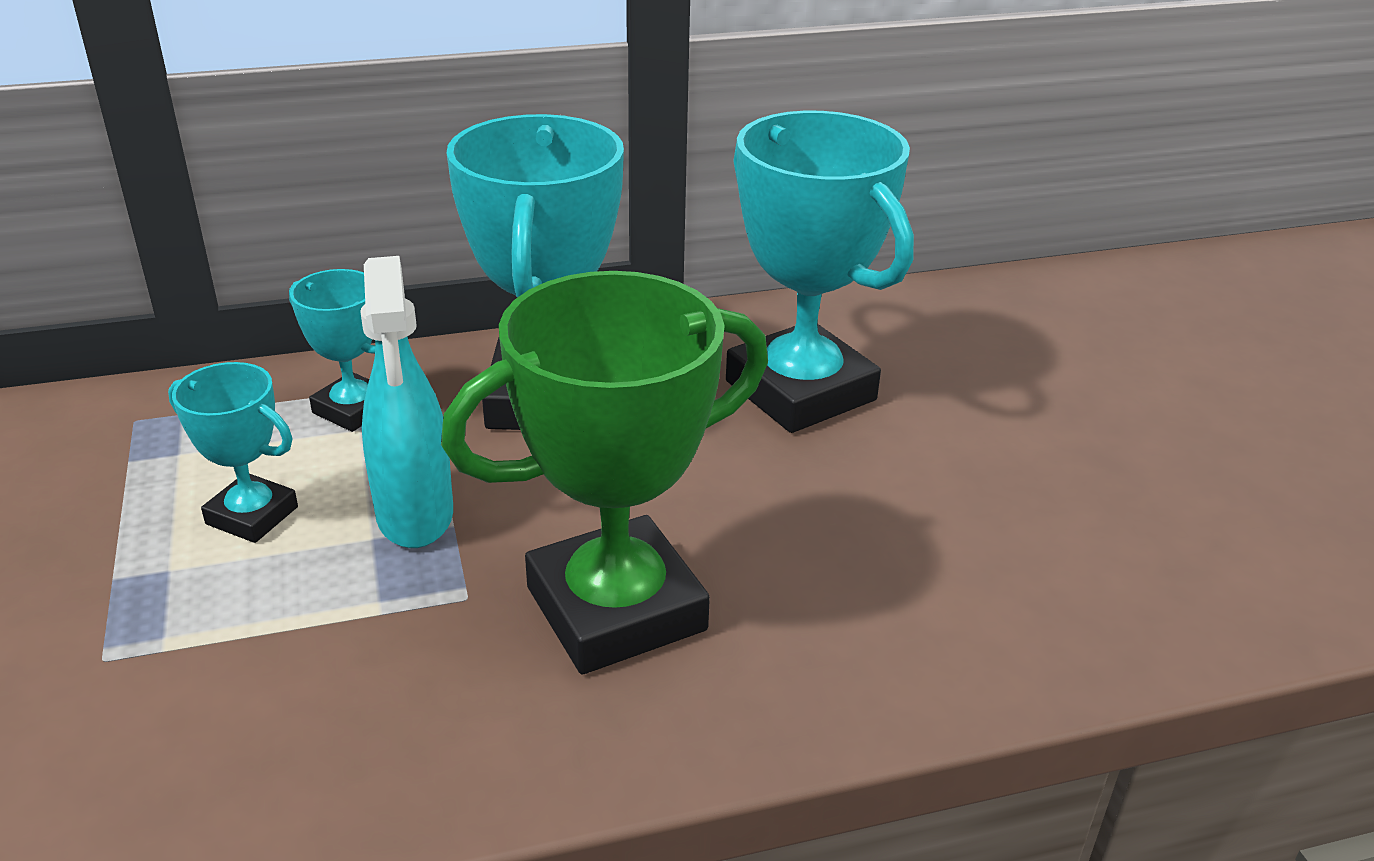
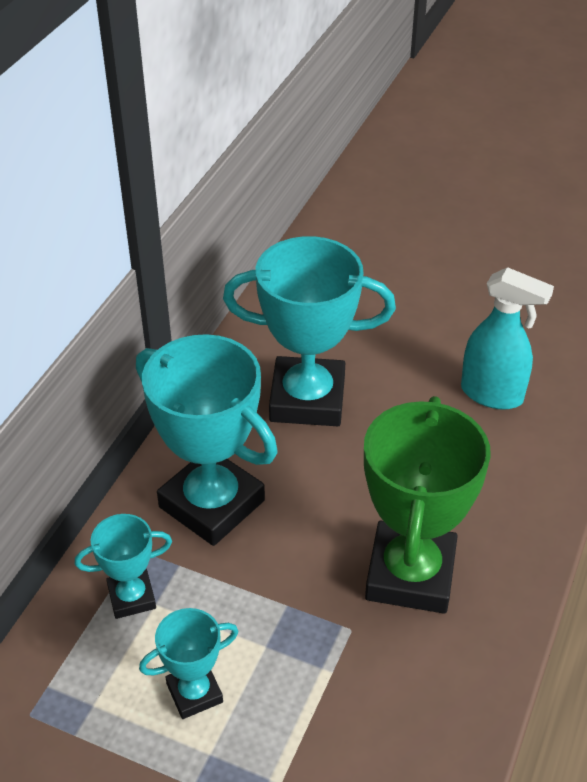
camera: 50 degrees left, 10 degrees up
(415, 516) = (264, 617): turquoise spray bottle -> turquoise spray bottle (492, 394)

